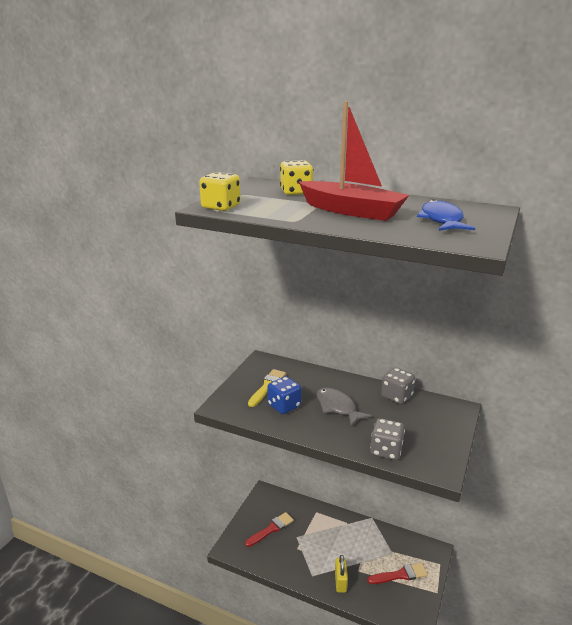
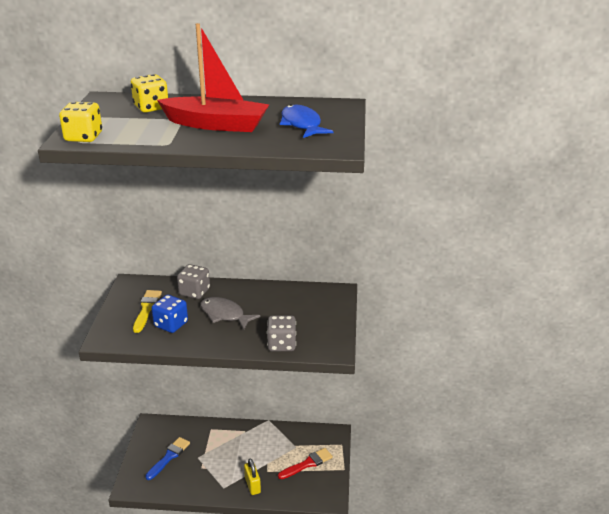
camera: 20 degrees left, 5 degrees up
(271, 529) = (169, 457): red brush -> blue brush
(396, 396) = (278, 292): grey dice -> grey dice (194, 292)

